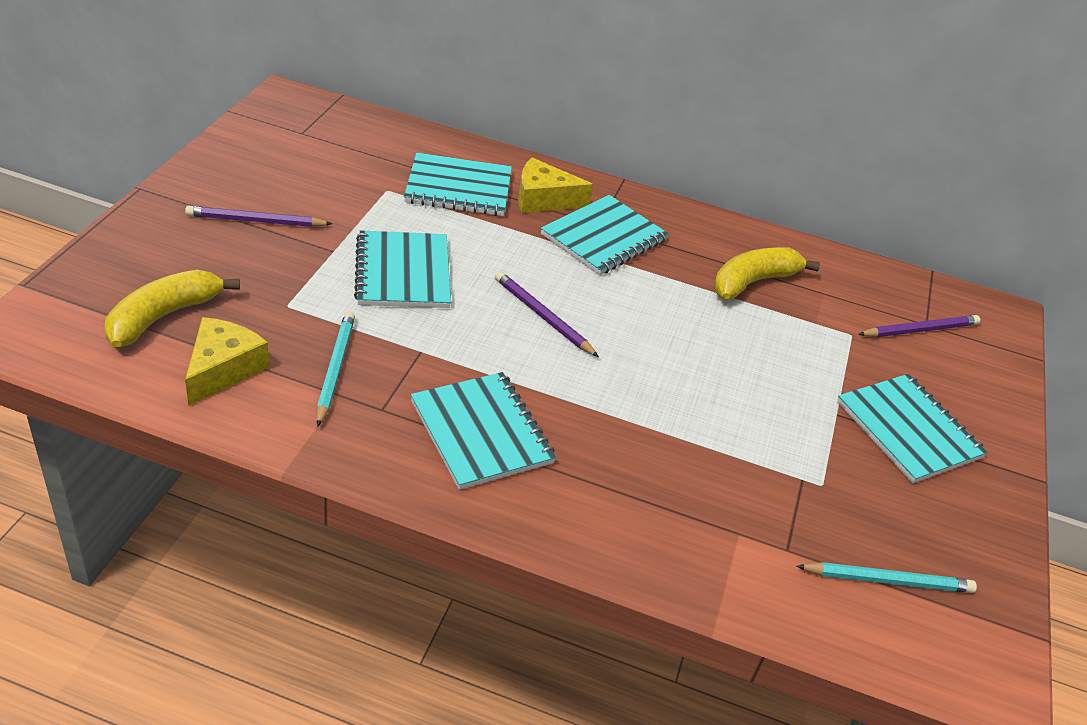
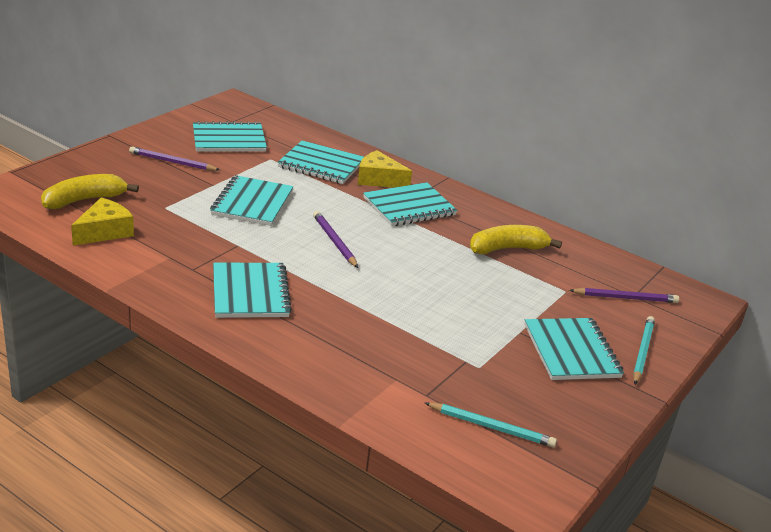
camera: 20 degrees right, 10 degrees down
(314, 166) = (229, 140): none -> turquoise notebook
(335, 369) = (175, 244): turquoise pencil -> turquoise pencil (642, 352)

